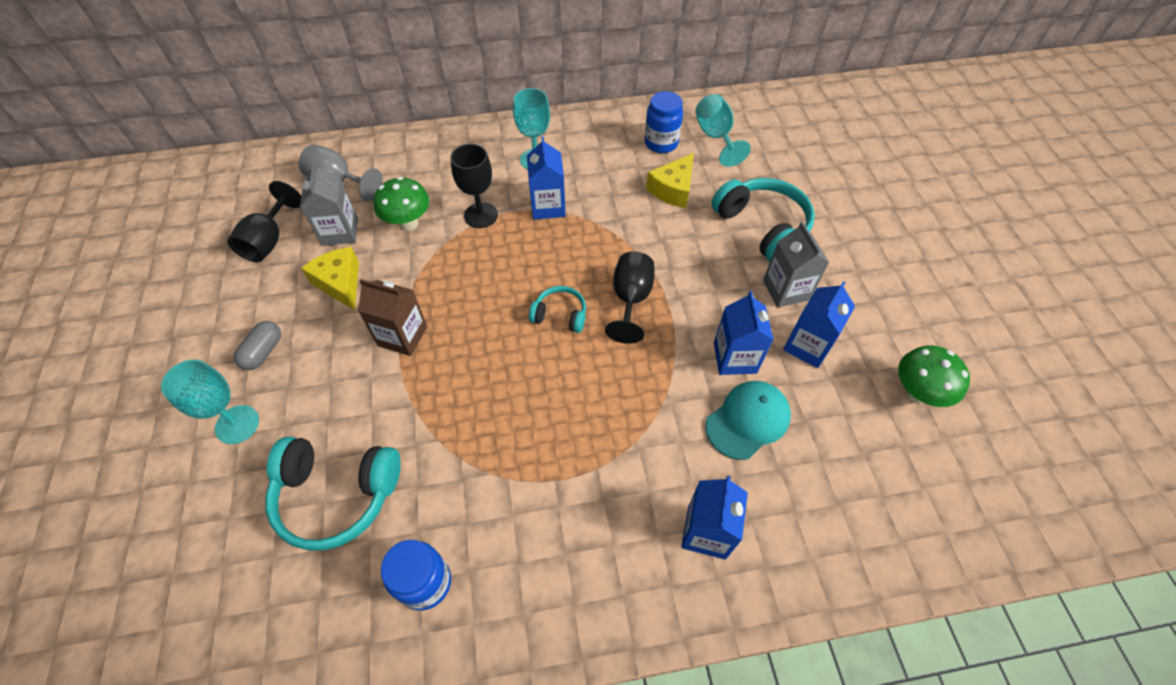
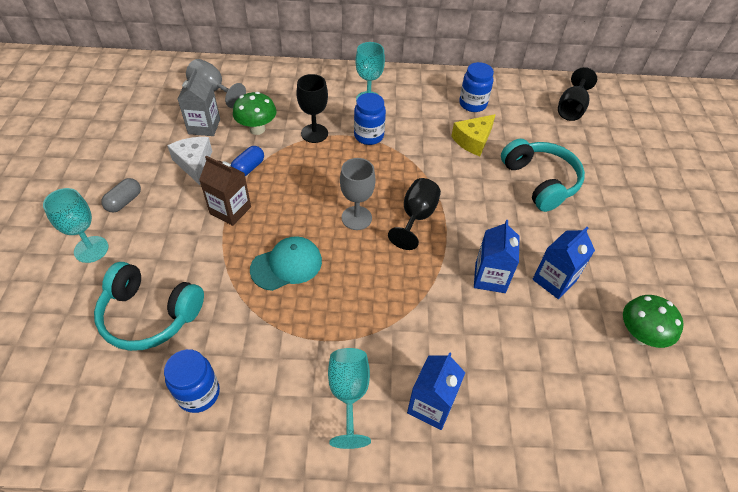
camera: 10 degrees right, 5 degrees down
(269, 241) = (150, 124): black goblet -> black goblet (571, 108)
(340, 283) = (194, 163): yellow cheese -> white cheese
(411, 276) = (248, 168): none -> blue capsule
(548, 206) = (368, 136): blue carton -> blue jar
(560, 315) = (356, 218): turquoise headphones -> grey goblet
(715, 137) = (519, 107): turquoise goblet -> turquoise goblet (349, 394)
(748, 420) = (488, 327): turquoise cap -> turquoise cap (286, 265)
(786, 290) = (547, 234): grey carton -> none

